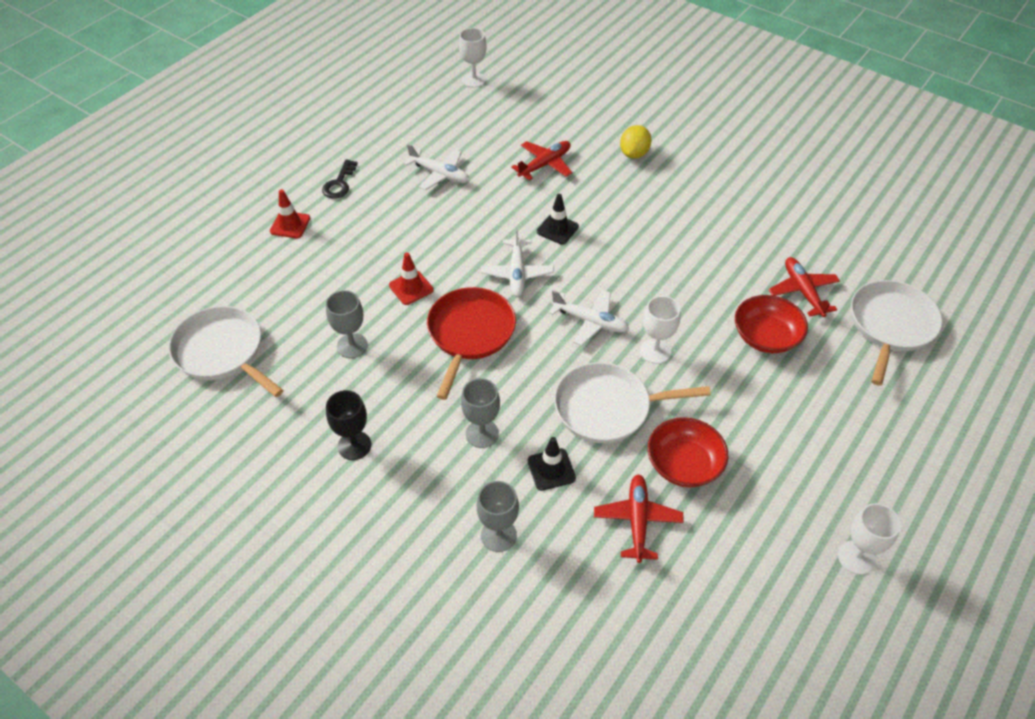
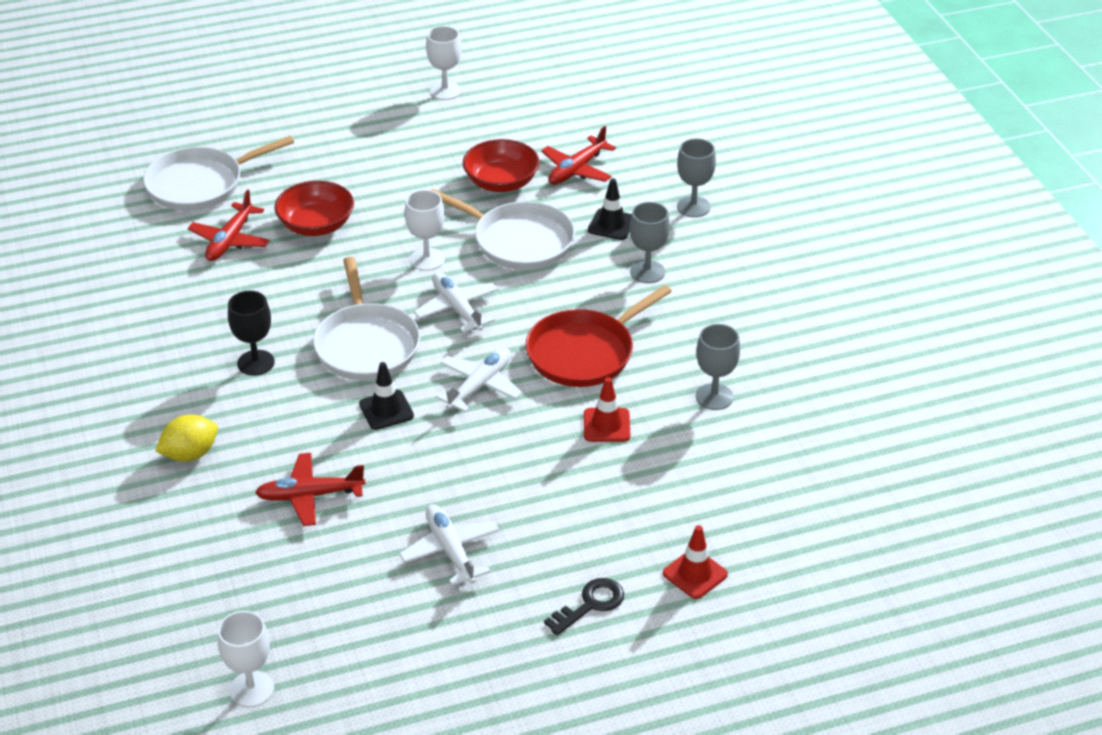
camera: 145 degrees left, 10 degrees down
(222, 352) = (858, 455): white pan -> white pan (366, 345)
(354, 445) = (770, 313): black goblet -> black goblet (256, 363)

